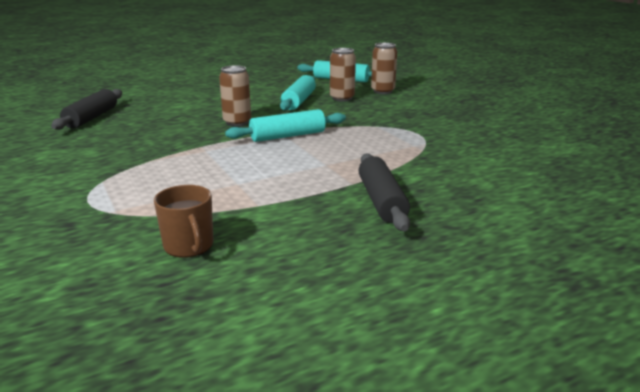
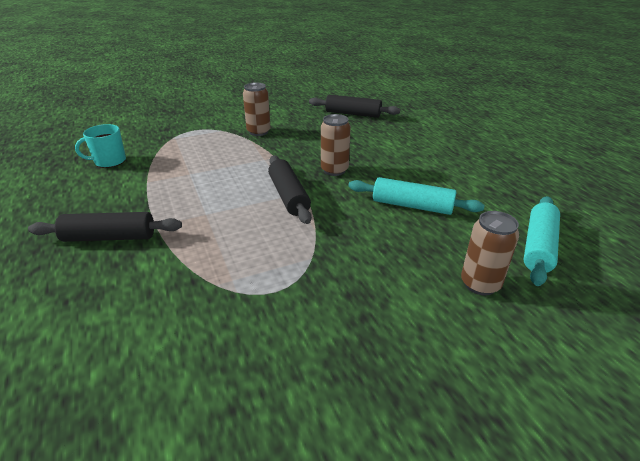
camera: 95 degrees right, 10 degrees up
(189, 246) = (109, 161): brown mug -> turquoise mug
(288, 136) = (288, 196): turquoise rolling pin -> black rolling pin
(342, 98) = (430, 239): brown can -> brown can (258, 132)

